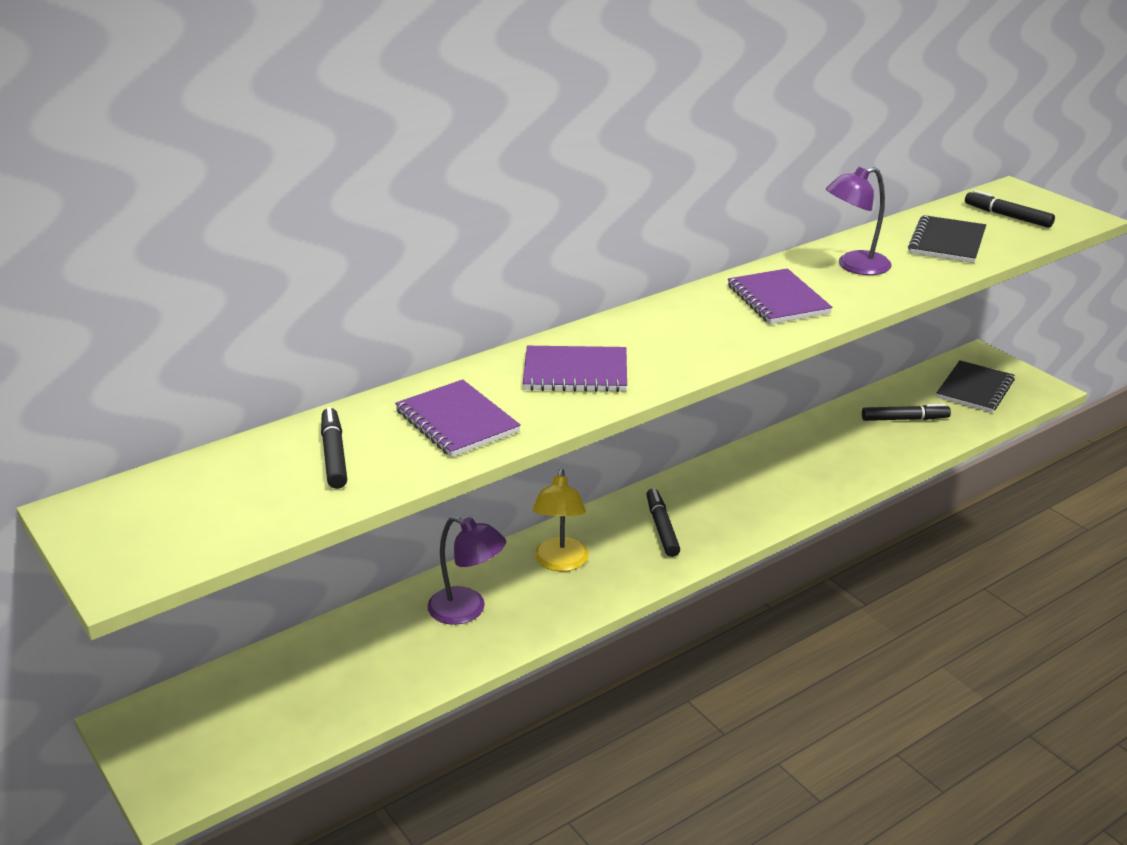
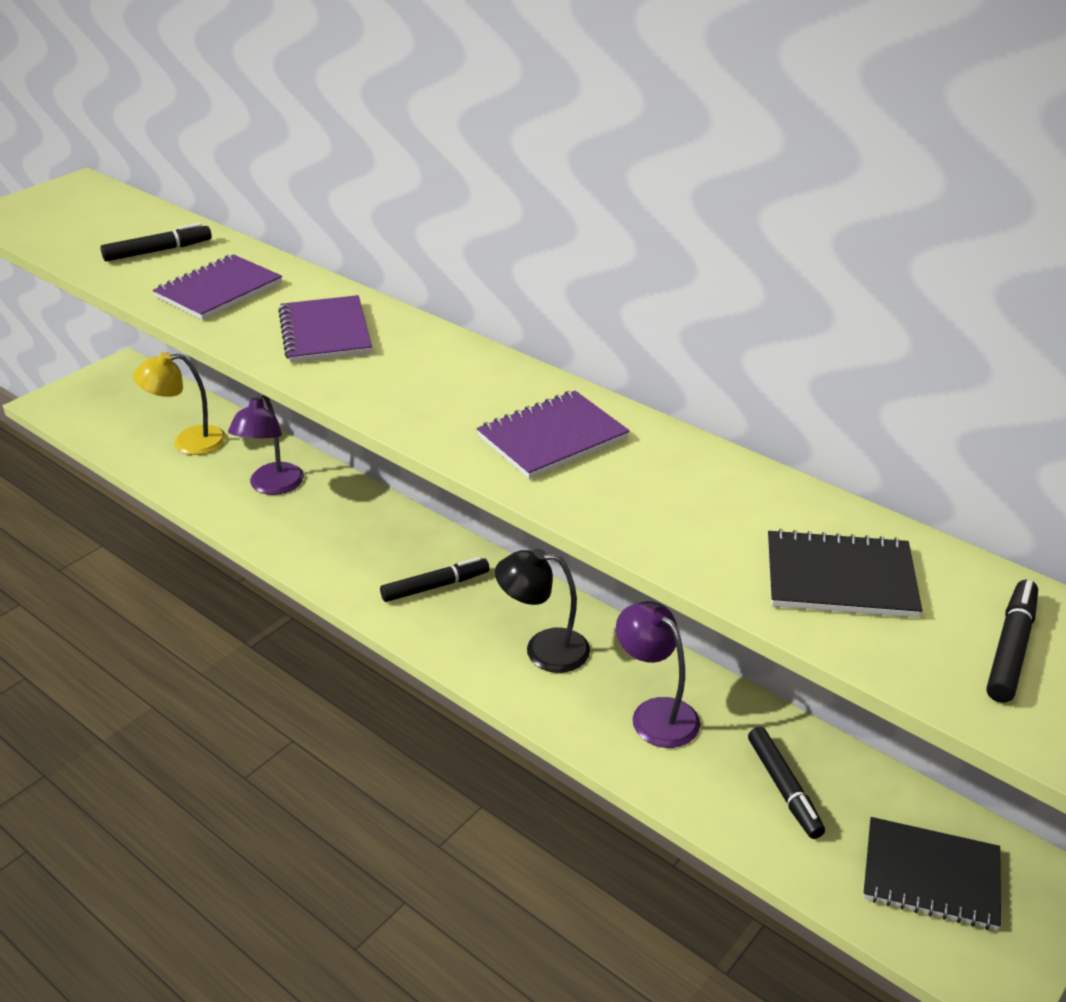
camera: 75 degrees right, 5 degrees up
(560, 563) = (356, 527): yellow lamp -> yellow lamp (188, 442)
(755, 487) = (543, 650): none -> black lamp
(854, 266) = (691, 492): purple lamp -> purple lamp (655, 713)

